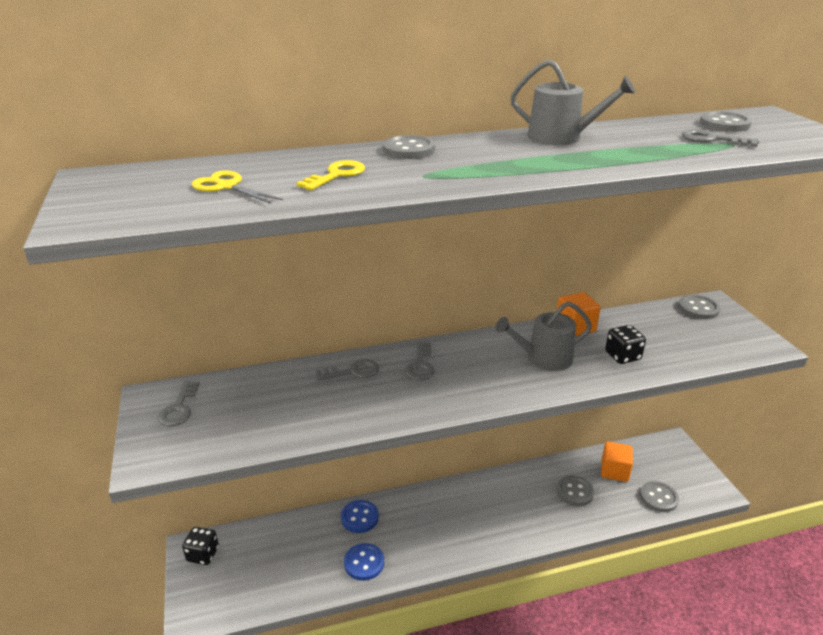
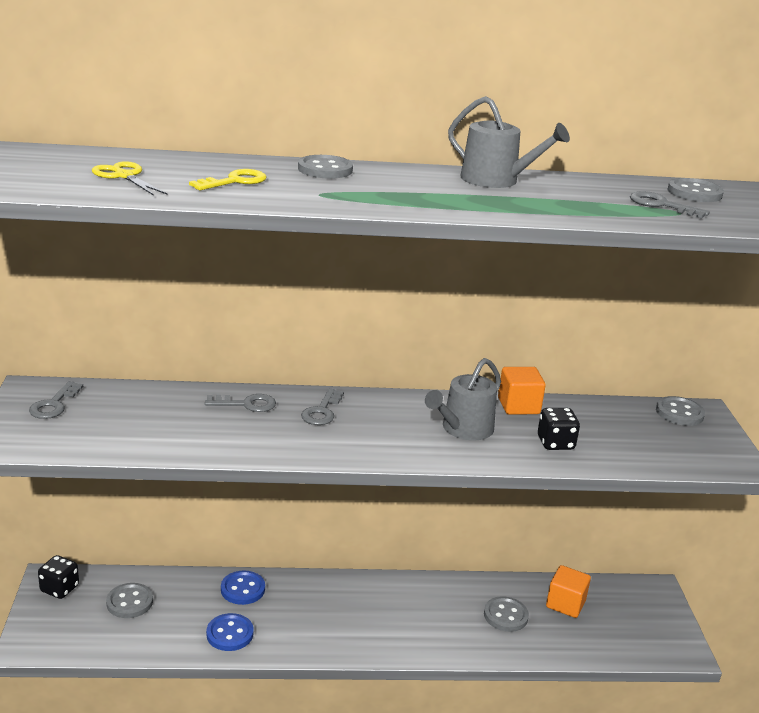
camera: 10 degrees right, 5 degrees down
(544, 358) = (463, 429): grey watering can -> grey watering can turned 45 degrees counterclockwise
(658, 498) = (607, 642): grey button -> grey button (129, 602)

